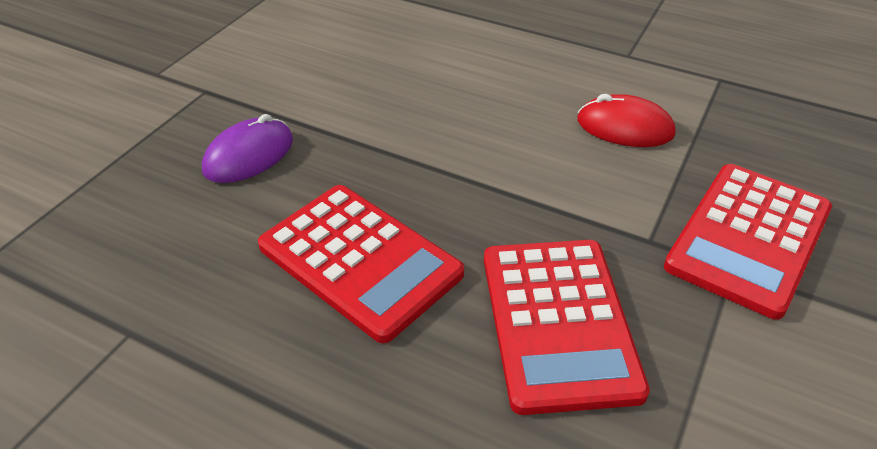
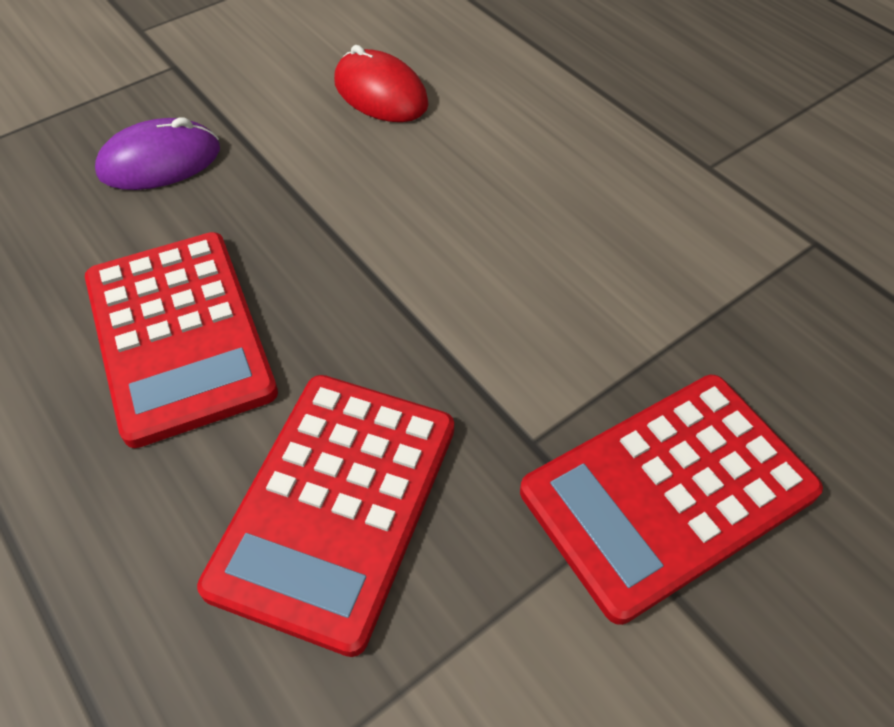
camera: 25 degrees right, 10 degrees up
(625, 127) = (623, 270): red mouse -> red mouse (380, 93)

